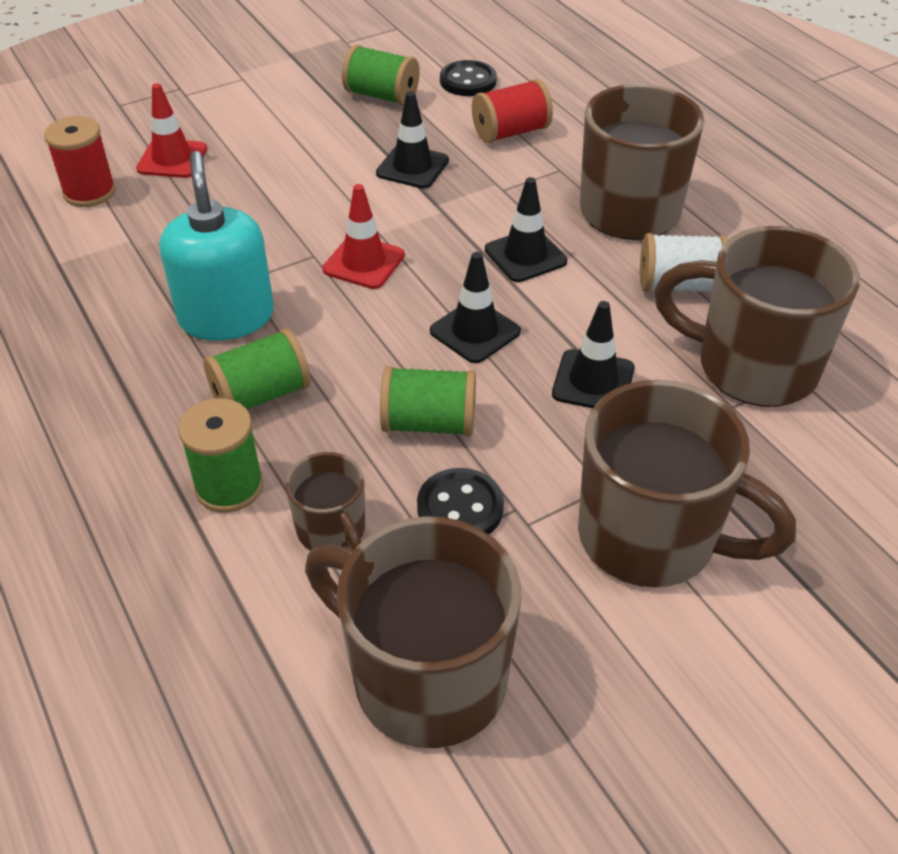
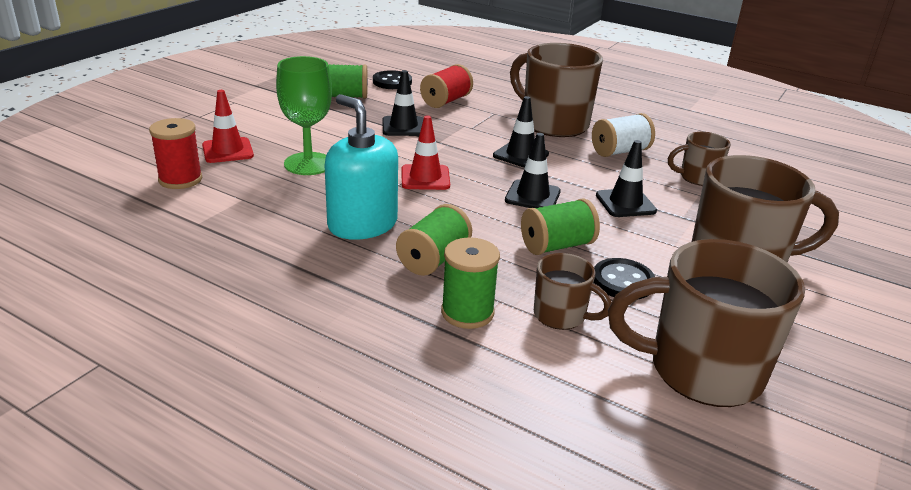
camera: 30 degrees left, 15 degrees down
(244, 203) = (308, 164): none -> green goblet
(752, 366) = (697, 178): brown mug -> brown mug, size x0.51

